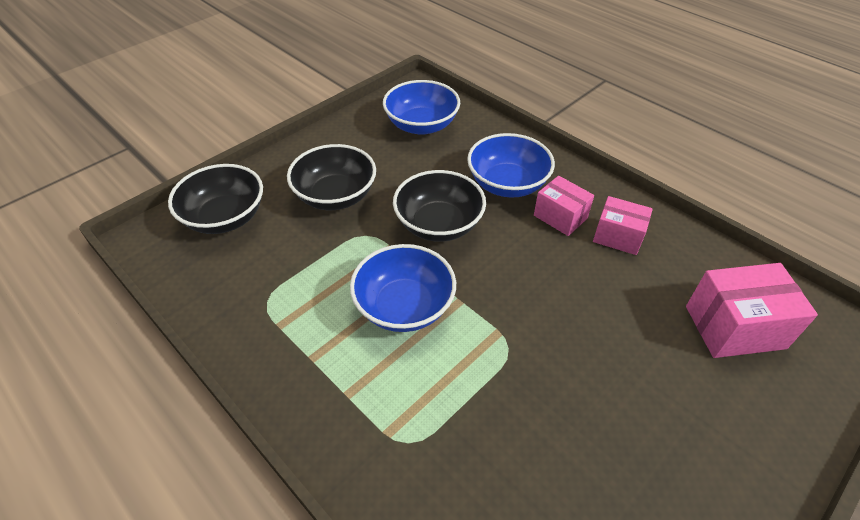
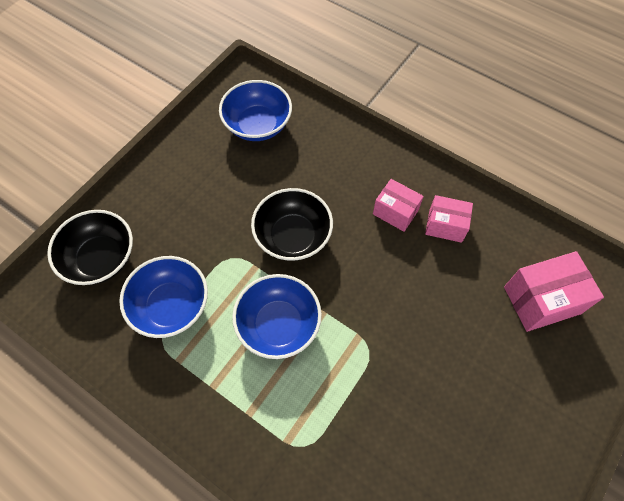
camera: 10 degrees left, 15 degrees up
(335, 196) = (195, 219): black bowl -> none
(507, 184) = (345, 183): blue bowl -> blue bowl (171, 306)

